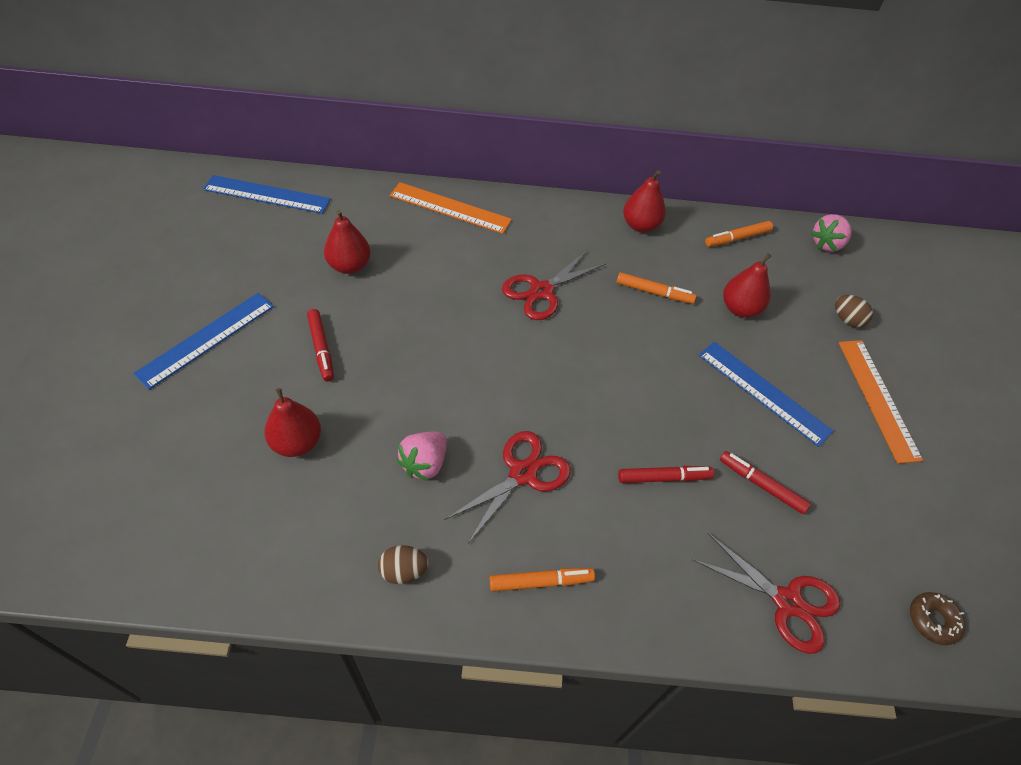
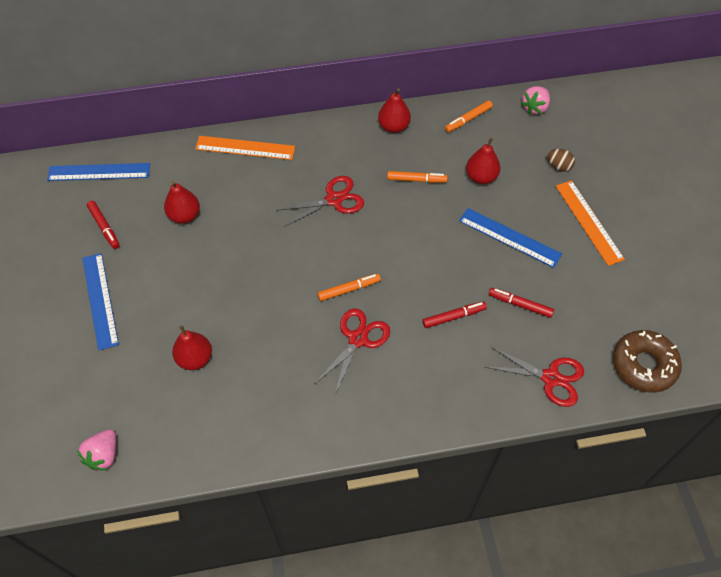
camera: 10 degrees left, 5 degrees up
(206, 339) = (100, 300): blue ruler -> blue ruler turned 45 degrees counterclockwise
(321, 348) = (187, 285): red marker -> red marker (104, 227)
(403, 571) = (297, 424): brown egg -> none
(424, 463) = (288, 350): pink strawberry -> pink strawberry (103, 455)
(541, 291) = (334, 200): red scissors -> red scissors turned 150 degrees counterclockwise
(541, 582) = (389, 407): orange marker -> orange marker (349, 289)
(933, 620) = (643, 365): brown donut -> brown donut, size x1.94

